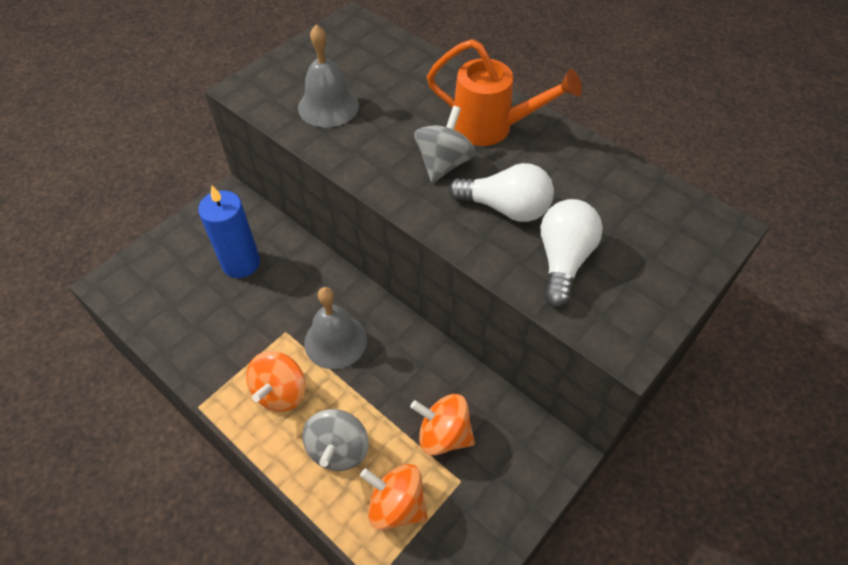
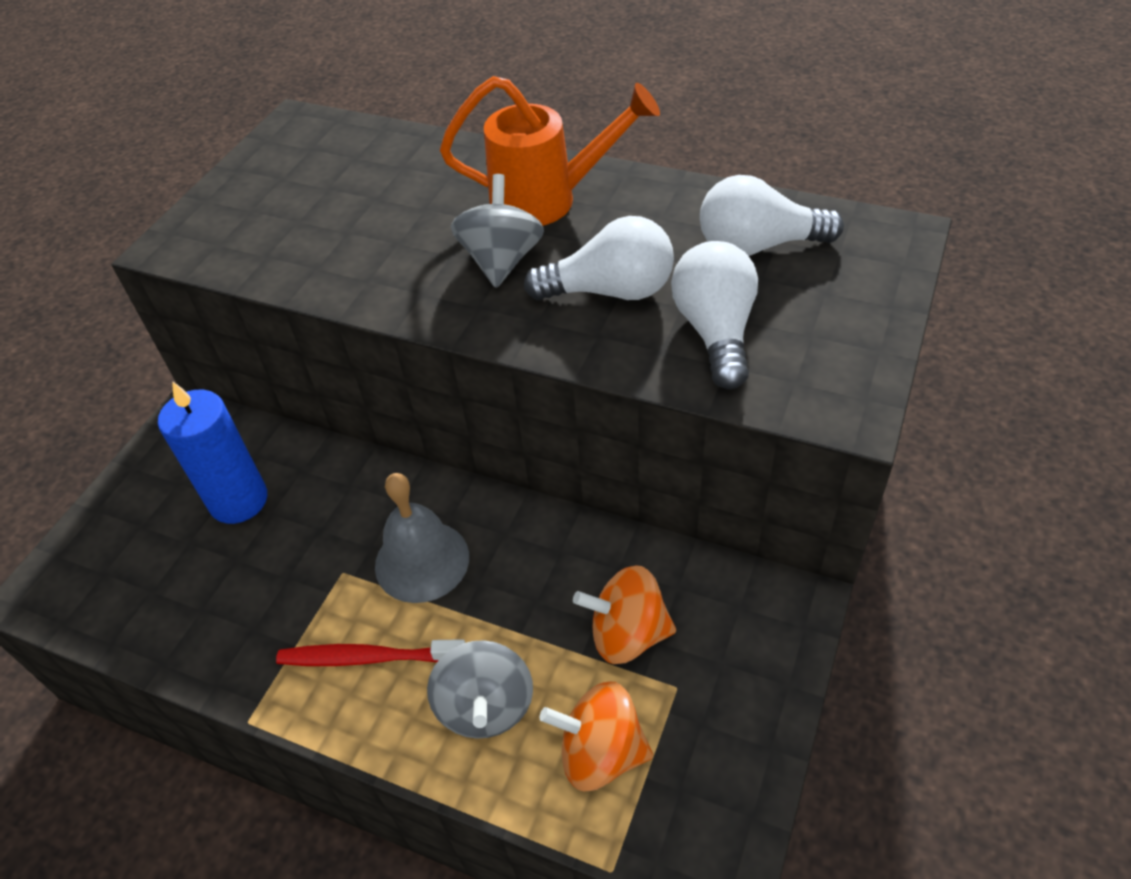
camera: 15 degrees left, 5 degrees down
(280, 392) = (368, 658): orange spinning top -> red toothbrush
(328, 106) = (306, 234): grey bell -> none
(620, 205) = (758, 246): none -> white light bulb

